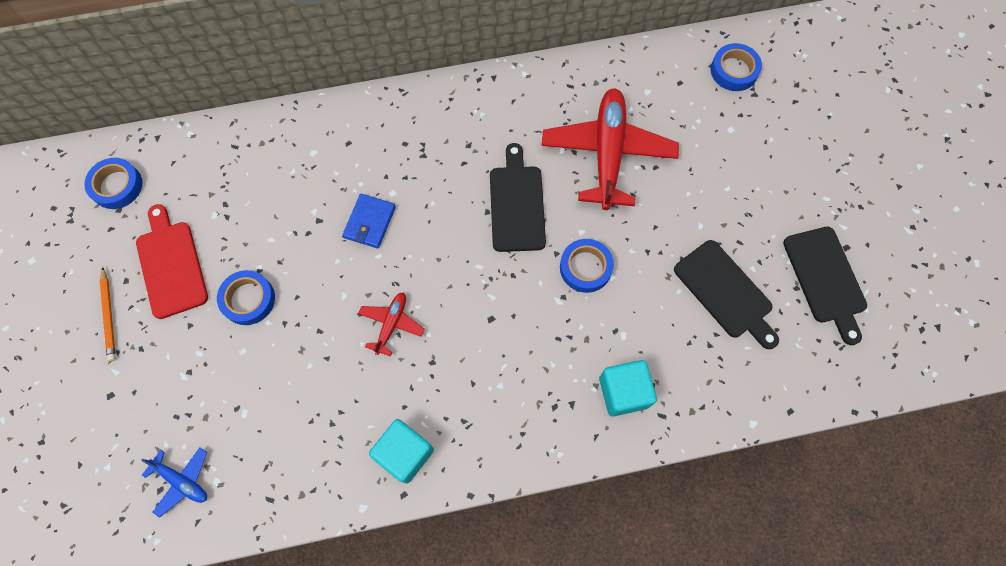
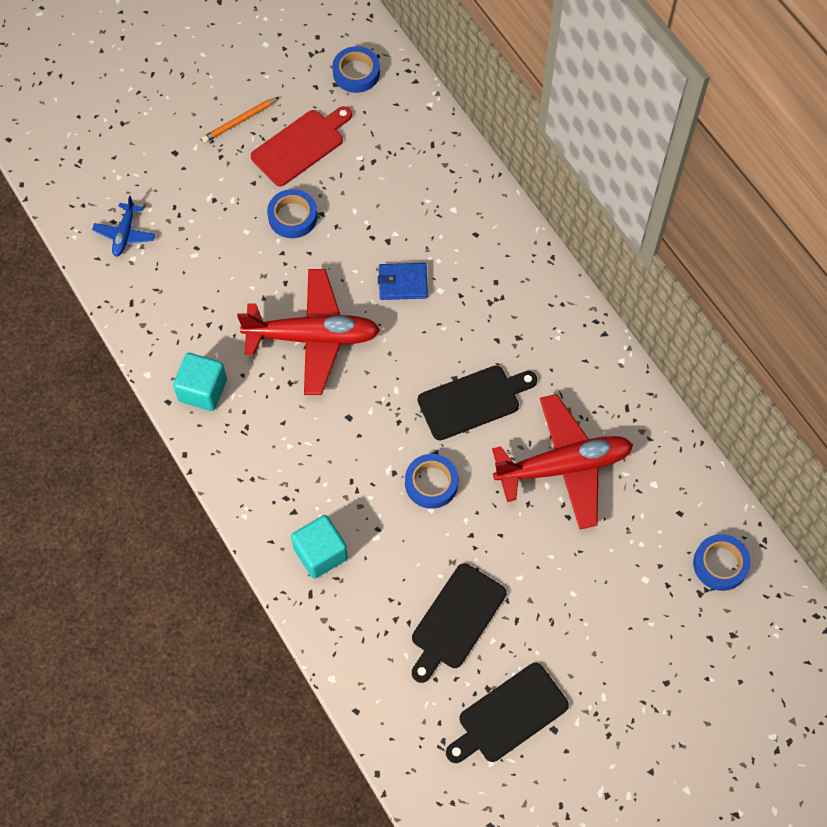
camera: 70 degrees right, 5 degrees down
(391, 324) = (312, 337): red plane -> red plane, size x2.14

